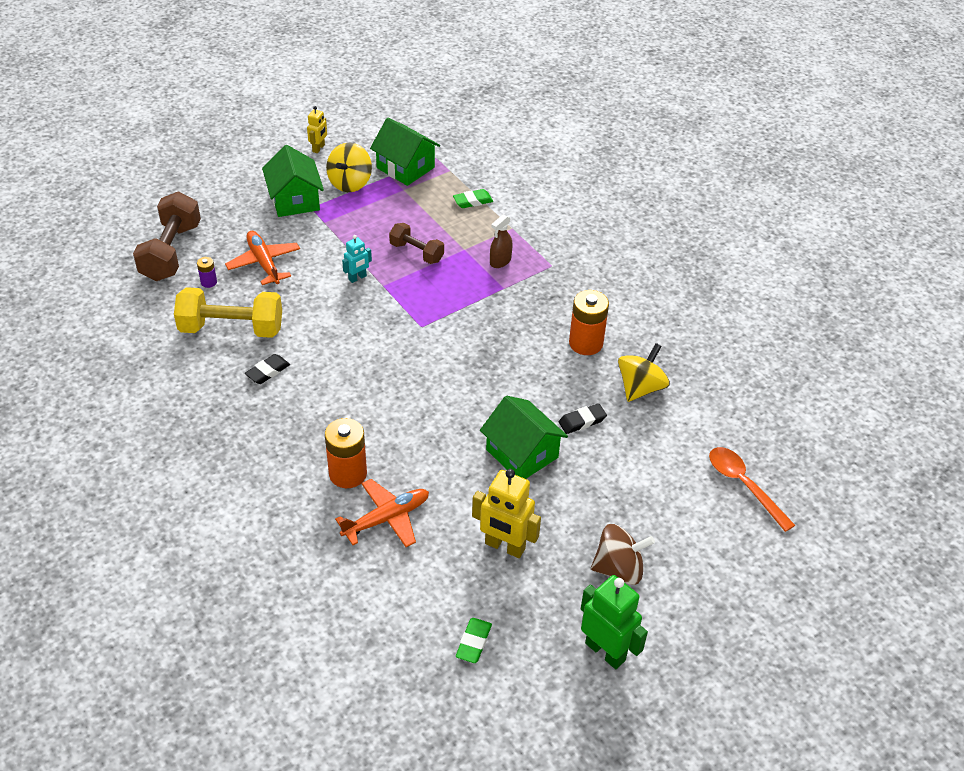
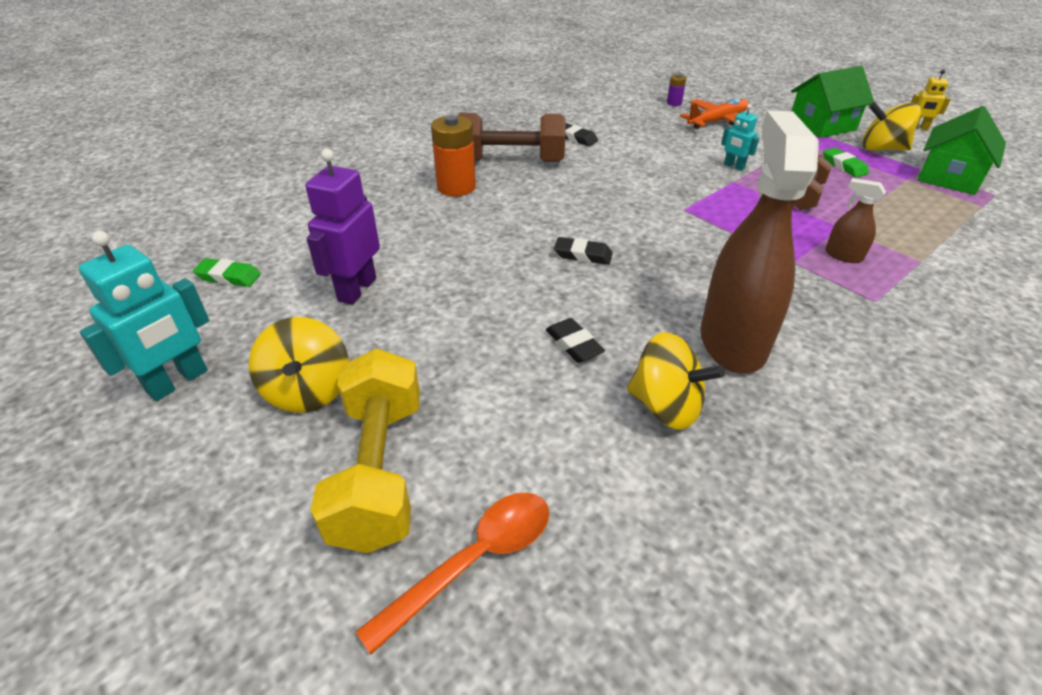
camera: 85 degrees right, 5 degrees down
(171, 252) = (700, 86): brown dumbbell -> brown dumbbell (511, 161)
(231, 328) = (622, 118): yellow dumbbell -> yellow dumbbell (379, 470)
(386, 518) = (399, 212): orange plane -> none
(473, 201) = (941, 226): green eraser -> green eraser (844, 166)
(477, 399) = (583, 255): none -> black eraser
(504, 546) = (356, 289): yellow robot -> purple robot
(522, 453) = (503, 294): green house -> none
(586, 343) = (732, 342): orange battery -> brown spray bottle
(605, 651) = (178, 382): green robot -> turquoise robot
(618, 569) = (308, 391): brown spinning top -> yellow spinning top

